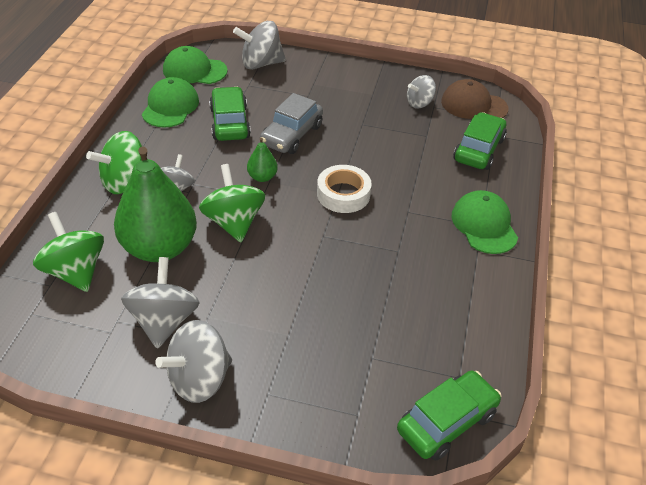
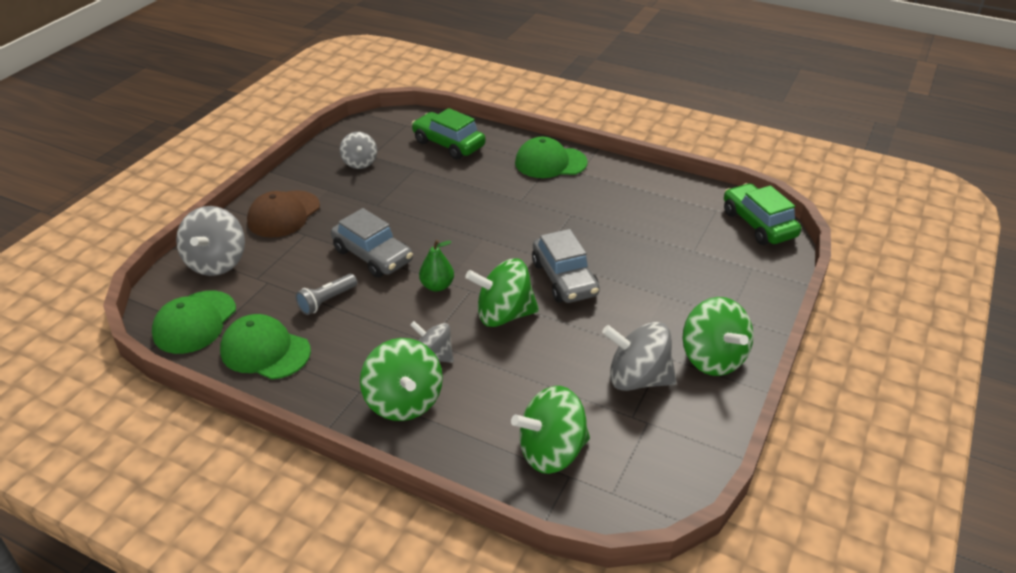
camera: 75 degrees left, 5 degrees down
(159, 248) = (529, 376): green pear -> none
(199, 379) = (712, 358): grey spinning top -> green spinning top
(229, 123) = (326, 301): green car -> grey flashlight
(293, 256) = (564, 279): none -> grey car
(343, 194) = (484, 234): white tape -> none
(473, 105) = (380, 132): brown cap -> brown cap (283, 214)

